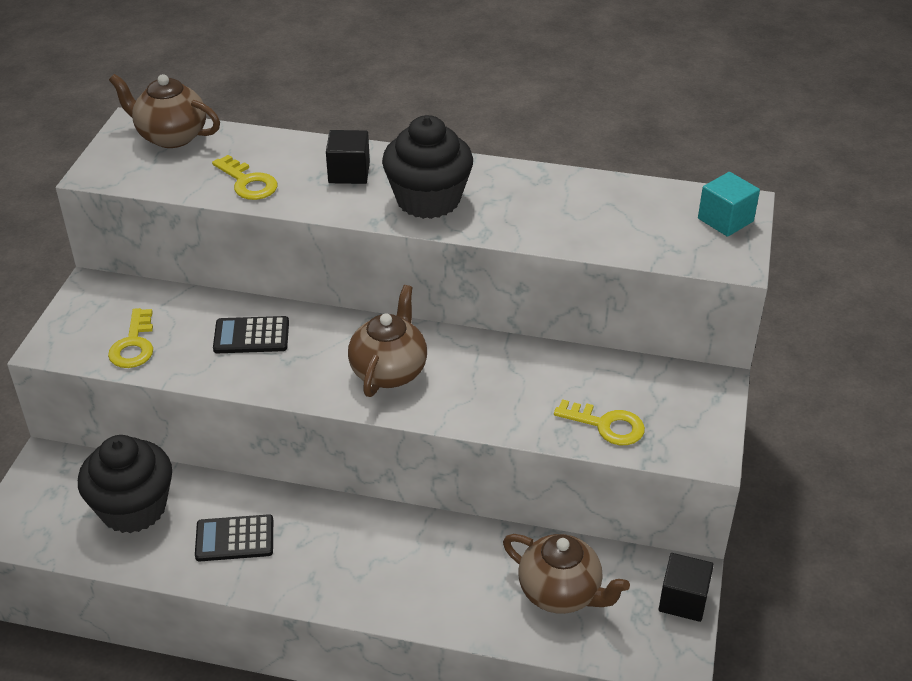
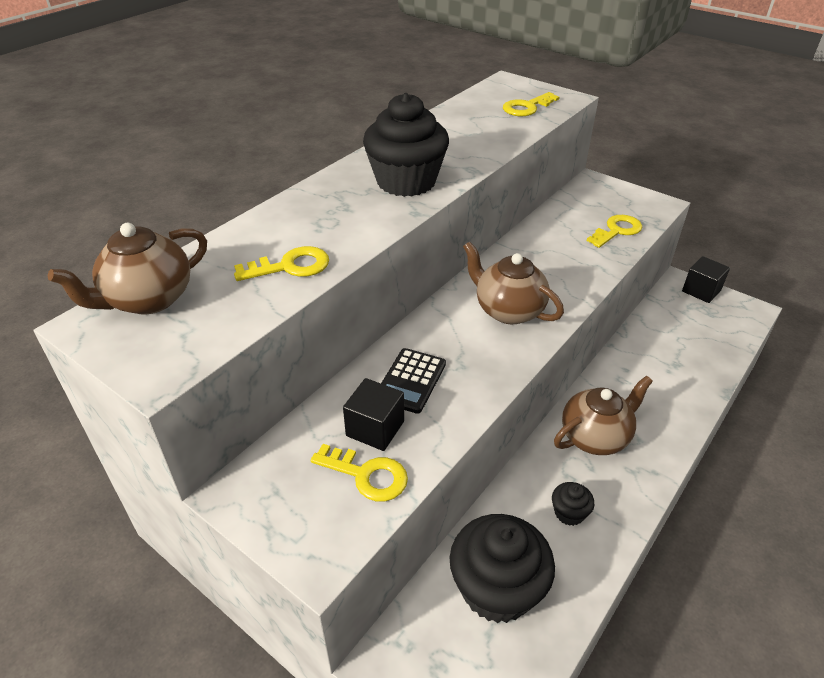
camera: 65 degrees left, 0 degrees up
(234, 539) = (569, 513): black calculator -> black cupcake
(349, 172) = (330, 208): black cube -> black cube (375, 428)
(561, 593) = (683, 339): brown teapot -> brown teapot (595, 437)
(674, 236) = (527, 107): none -> yellow key
(725, 220) = (520, 89): turquoise cube -> none

